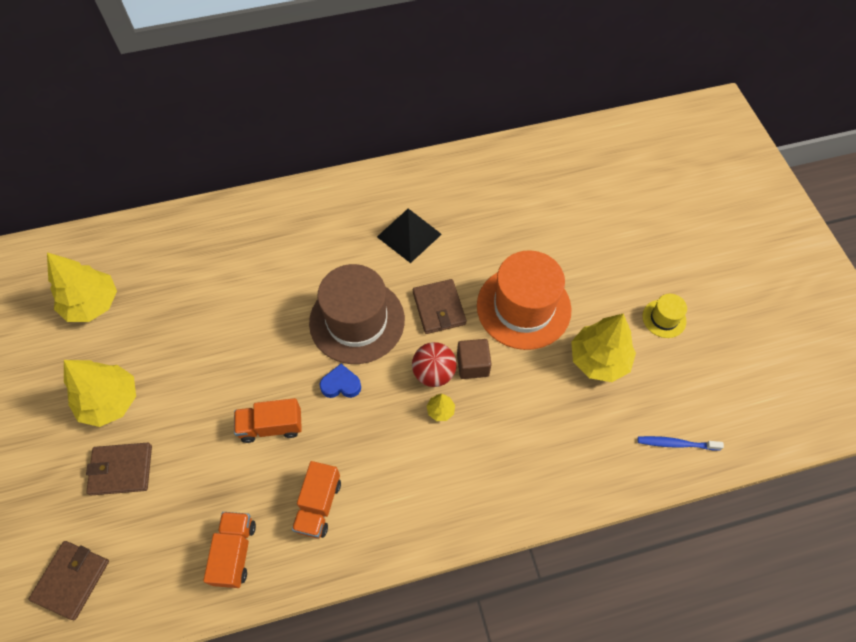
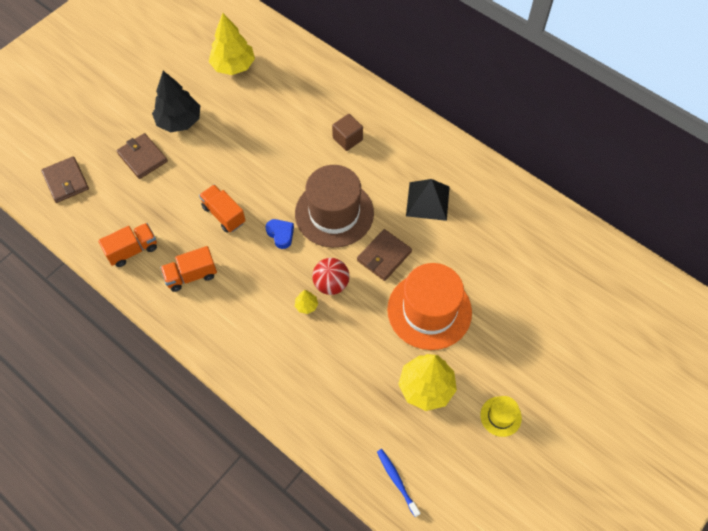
camera: 55 degrees right, 0 degrees up
(72, 580) = (66, 181): brown wallet -> brown wallet turned 75 degrees clockwise
(110, 401) = (179, 121): yellow tree -> black tree
(472, 365) = (356, 305): brown cube -> brown cube (347, 139)

